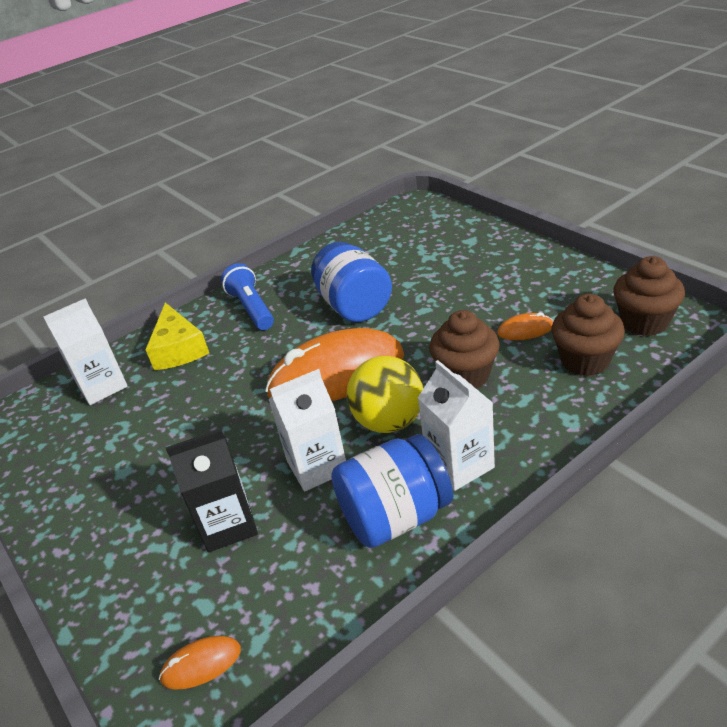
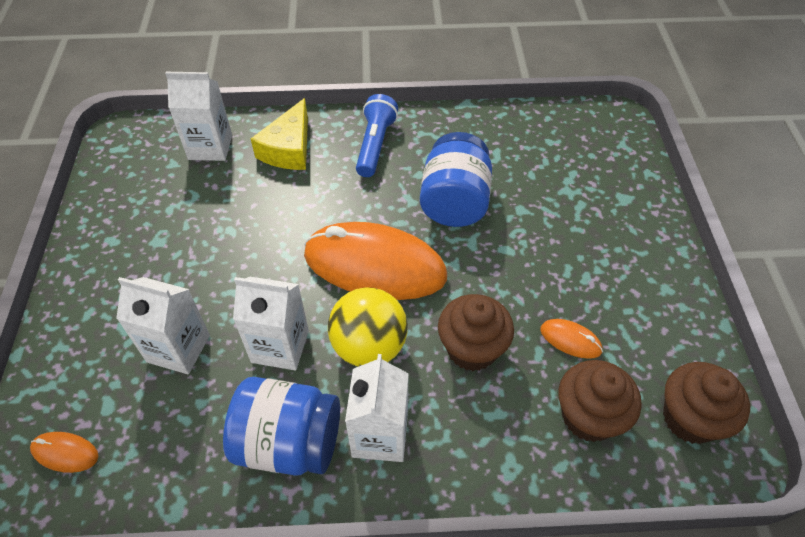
camera: 30 degrees right, 15 degrees up
(228, 525) = (178, 348): black carton -> white carton

